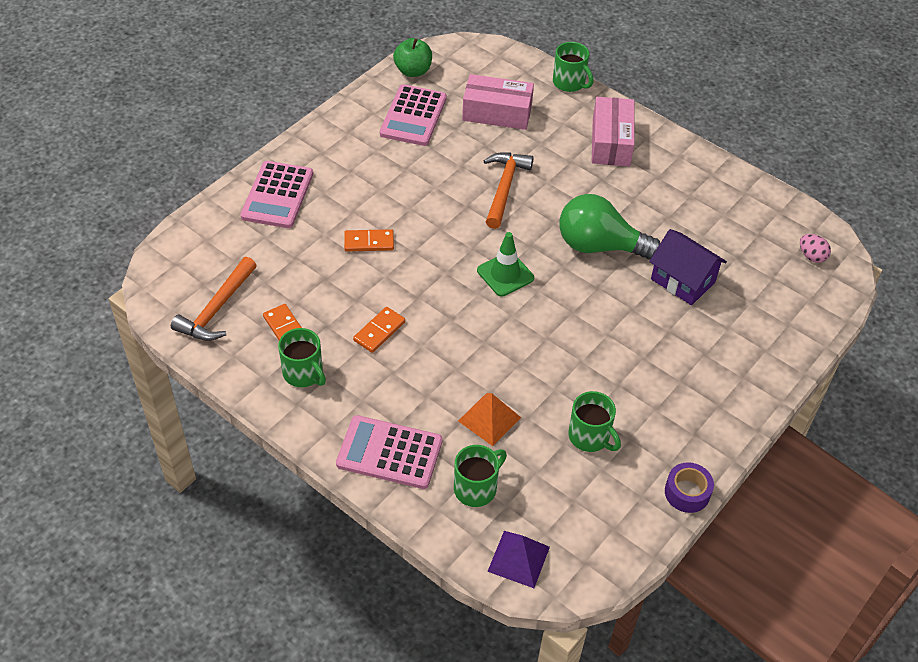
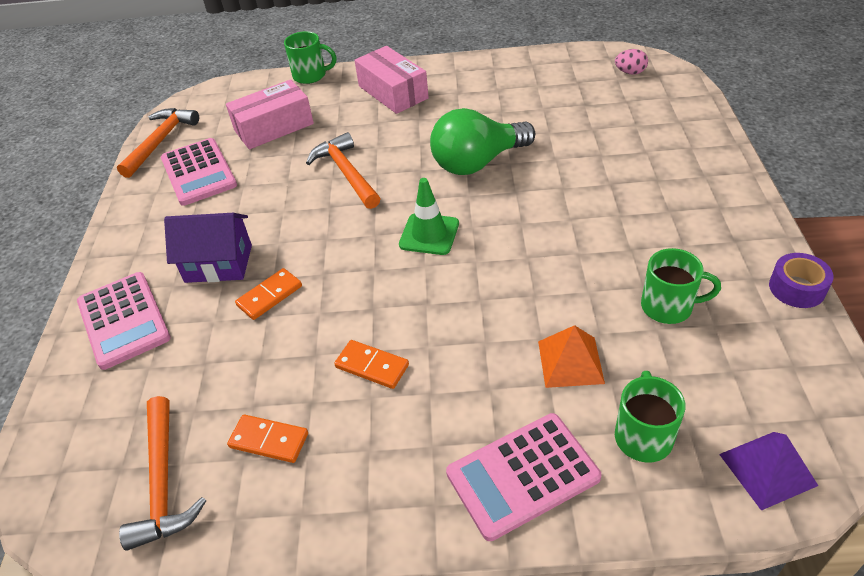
camera: 35 degrees left, 5 degrees down
(304, 373) = (339, 470): green mug -> none
(379, 331) = (372, 366): orange domino -> orange domino turned 60 degrees counterclockwise
(413, 71) = (160, 142): green apple -> orange hammer
(682, 281) = (570, 144): purple house -> purple house (218, 263)

